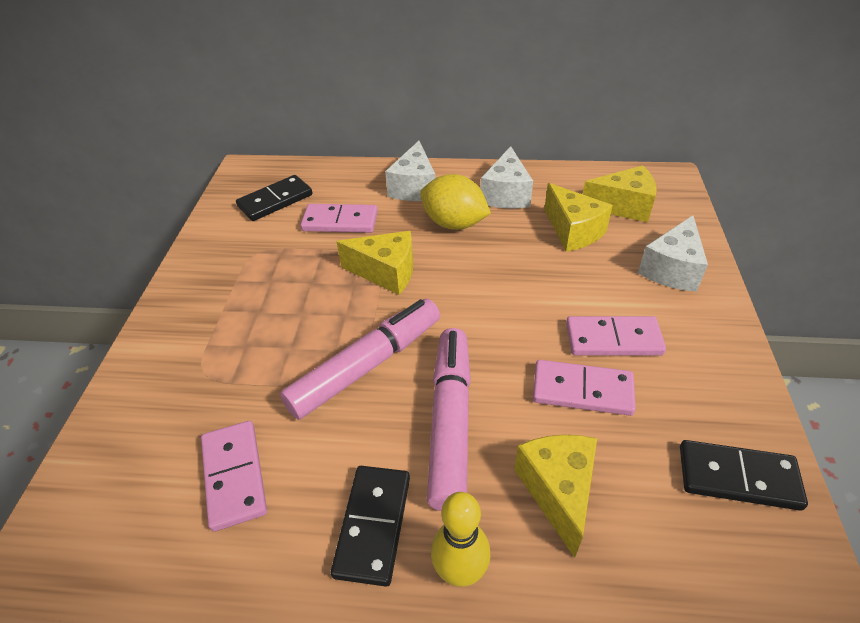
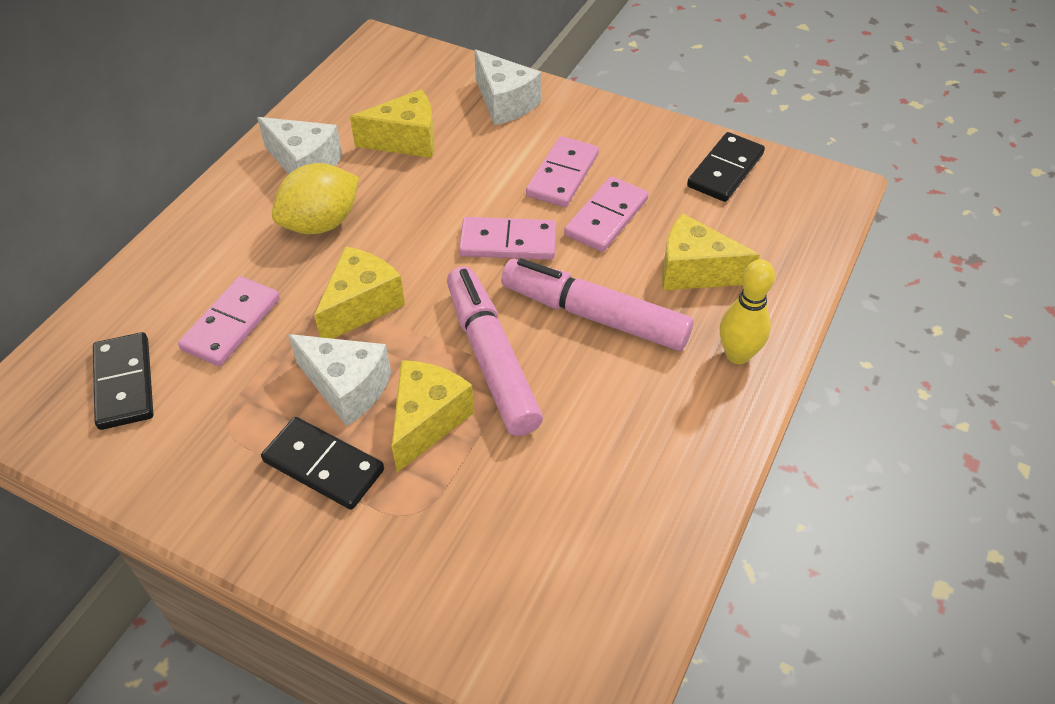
camera: 70 degrees left, 5 degrees up
(234, 476) = (575, 501): pink domino -> pink domino (508, 242)
(373, 525) = (675, 401): black domino -> black domino (323, 466)
(414, 188) = (223, 236): white cheese -> white cheese (347, 388)
(623, 206) = (397, 92): yellow cheese -> yellow cheese (427, 421)

